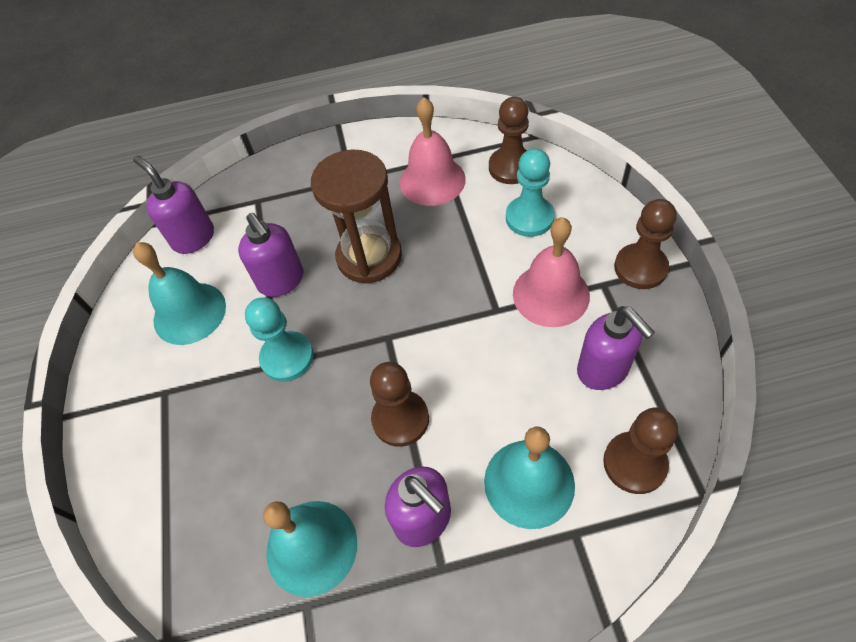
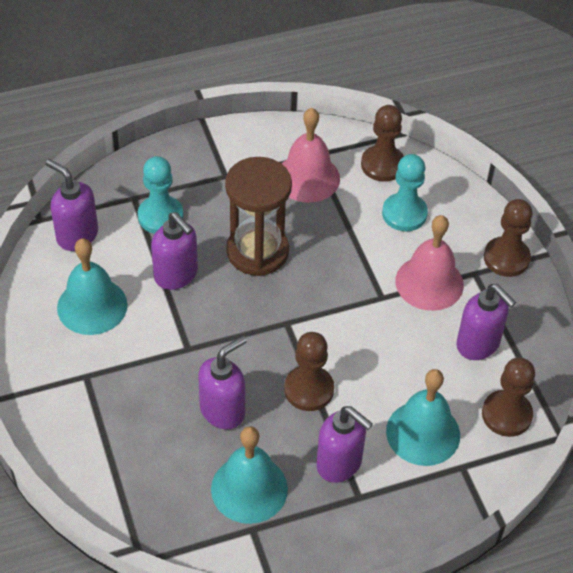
camera: 15 degrees left, 5 degrees down
(287, 357) = (196, 343): turquoise pawn -> turquoise pawn (160, 216)
(300, 441) = (223, 410): none -> purple soap dispenser

